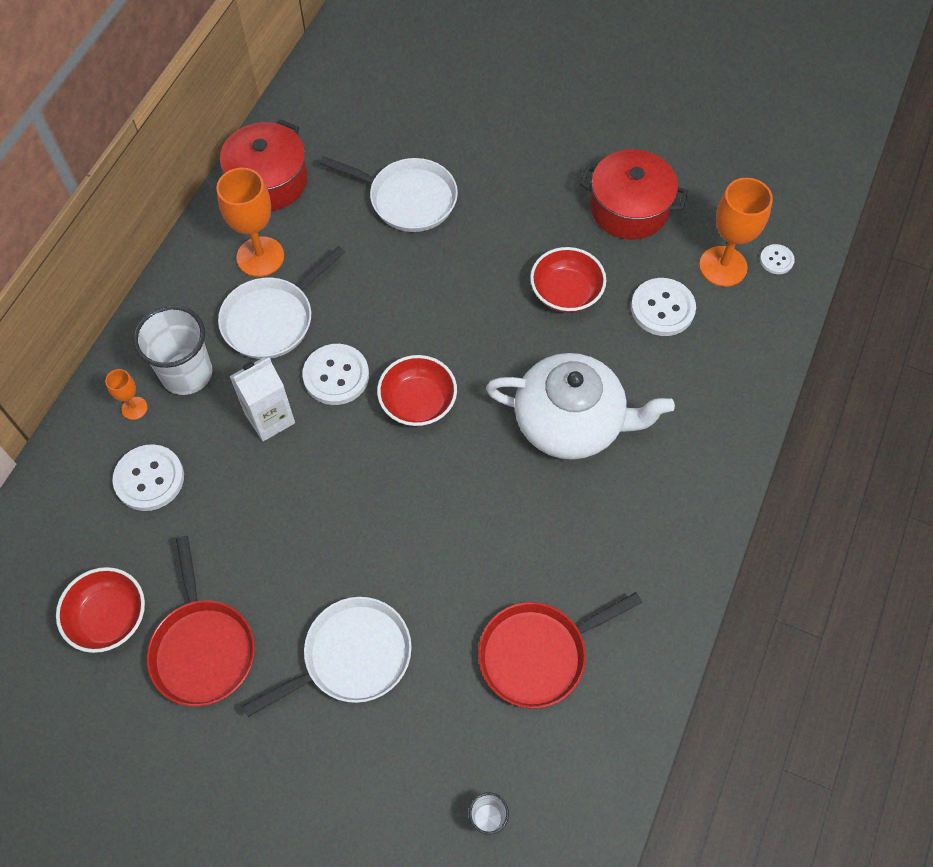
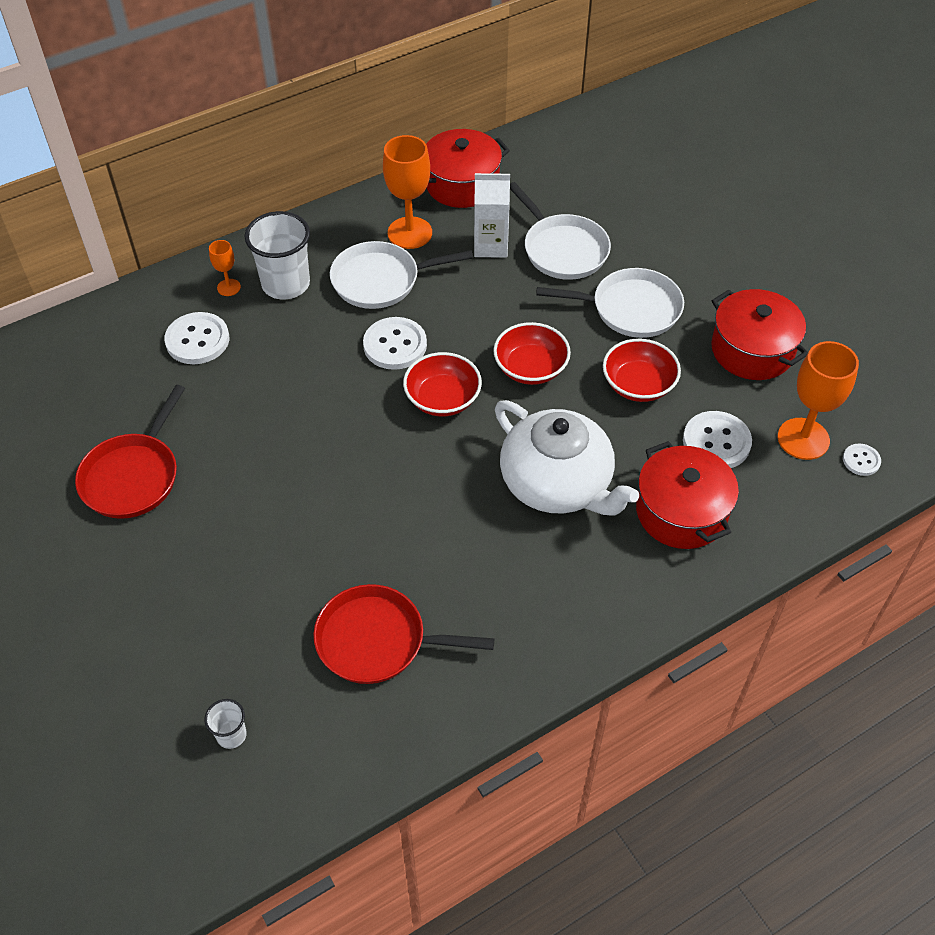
camera: 35 degrees right, 10 degrees down
(109, 617) = (89, 416): red bowl -> red bowl (530, 368)
(270, 418) = (319, 347): white carton -> white carton (490, 246)
(352, 657) = (232, 549): white pan -> white pan (630, 309)
(681, 386) = (681, 512): none -> red pot

